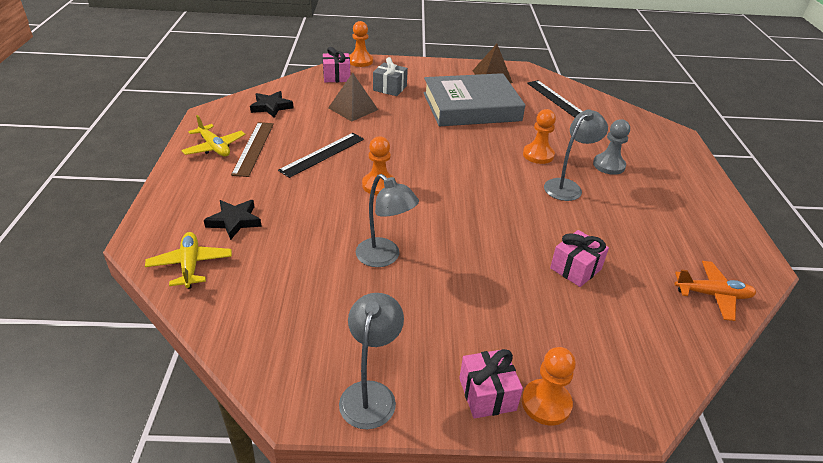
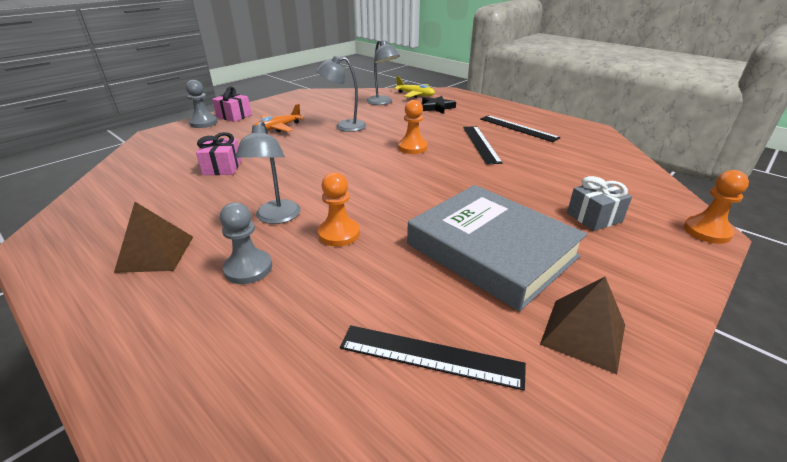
camera: 135 degrees right, 5 degrees down
(214, 147) = (532, 119): yellow plane -> none
(253, 148) = (518, 128): brown ruler -> black ruler
(271, 107) = (589, 149): black star -> none
(336, 76) = (652, 198): pink gift -> none
(353, 108) = (554, 179): brown pyramid -> brown pyramid (155, 253)
(370, 394) = (283, 102): grey lamp -> grey lamp (382, 102)
(471, 107) = (491, 250): grey book -> grey book turned 75 degrees counterclockwise
(546, 403) = (203, 123): orange pawn -> grey pawn
(713, 295) = (98, 198): orange plane -> orange plane (278, 128)

